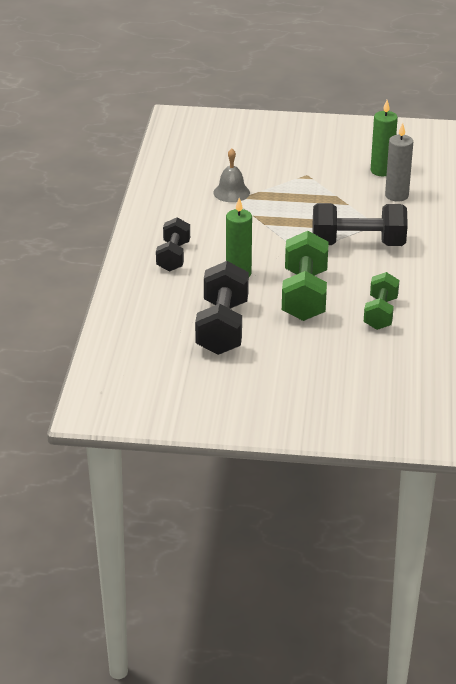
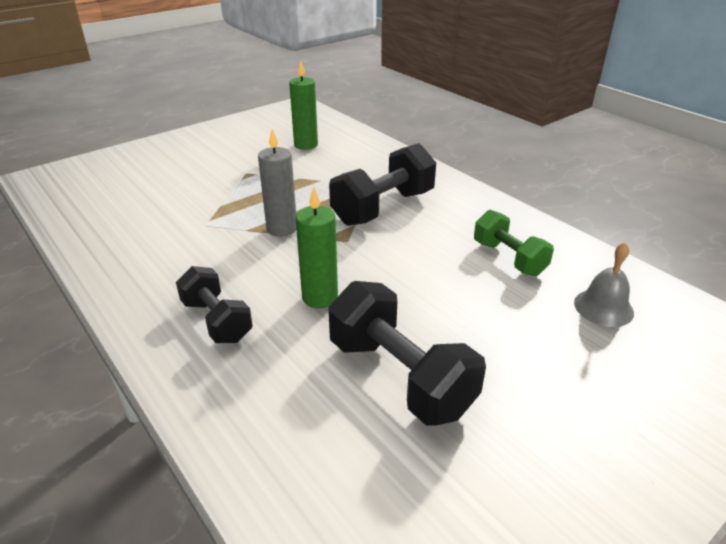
camera: 45 degrees left, 0 degrees up
(231, 192) = (193, 219): grey bell -> grey bell (603, 307)
(304, 295) = (419, 281): green dumbbell -> none
(396, 195) = (348, 157): grey candle -> grey candle (282, 229)

